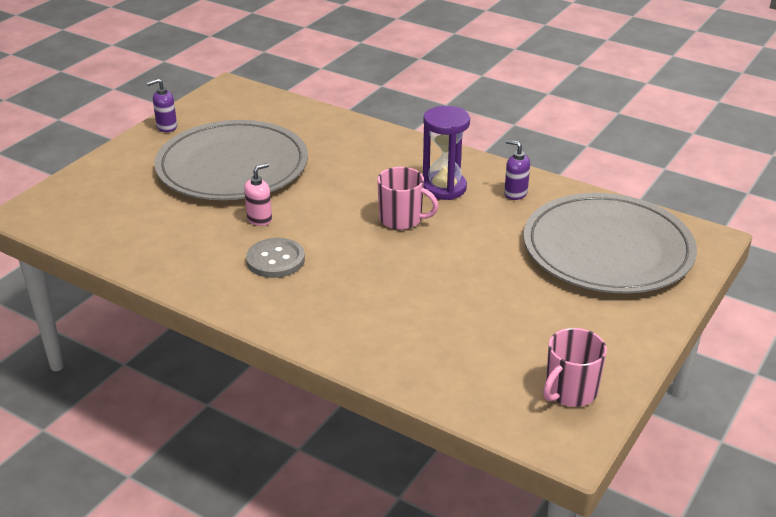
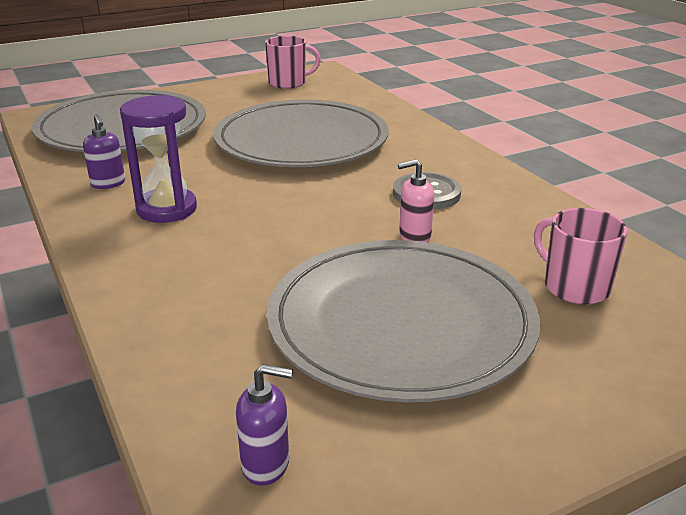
camera: 150 degrees left, 5 degrees down
(166, 127) = (482, 469): purple soap dispenser -> purple soap dispenser (266, 465)
(402, 219) = (256, 193): pink mug -> pink mug (574, 287)
(434, 288) = (301, 141): none -> grey plate

